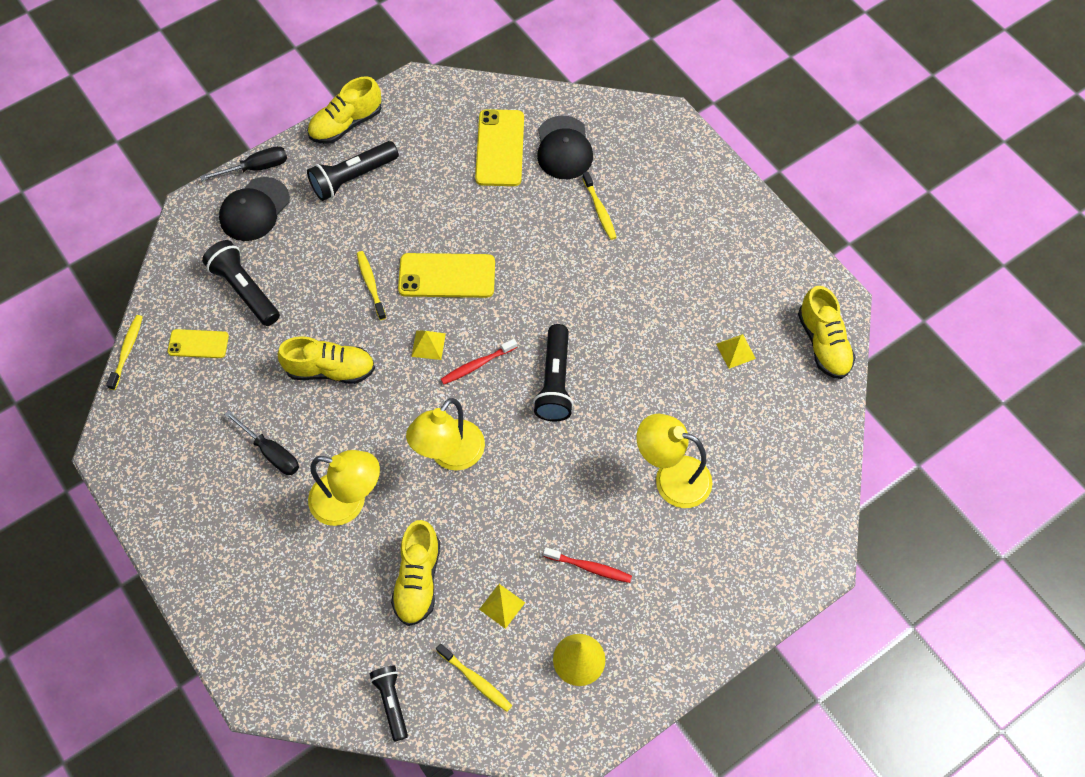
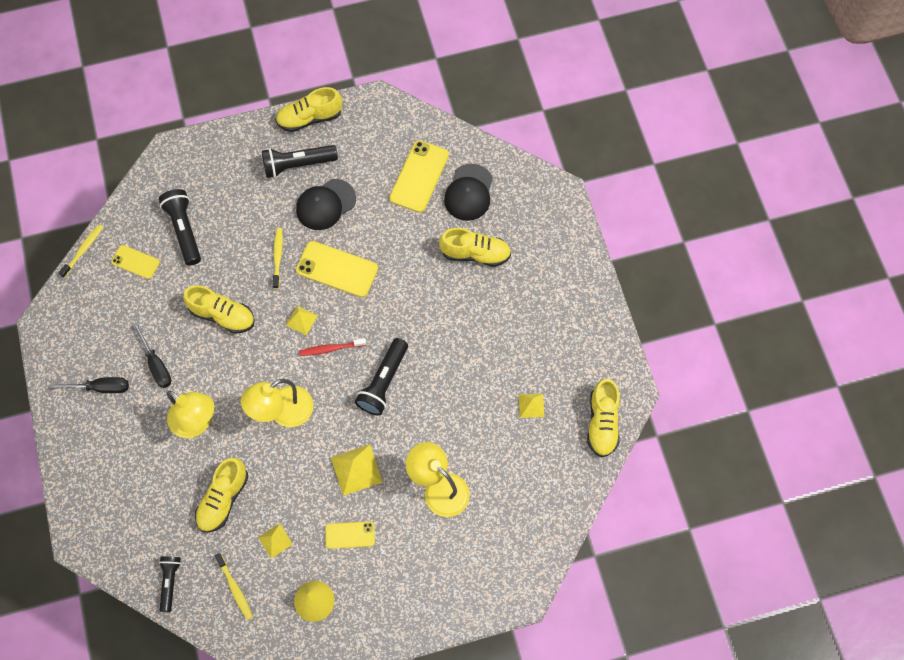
camera: 20 degrees right, 5 degrees up
(254, 209) = (215, 167): black cap -> black cap (325, 204)
(256, 168) = (229, 133): black screwdriver -> black screwdriver (101, 387)
(565, 490) = (356, 469): none -> yellow pyramid
(589, 567) = (350, 535): red toothbrush -> yellow phone
(599, 210) = (475, 254): yellow toothbrush -> yellow shoe

